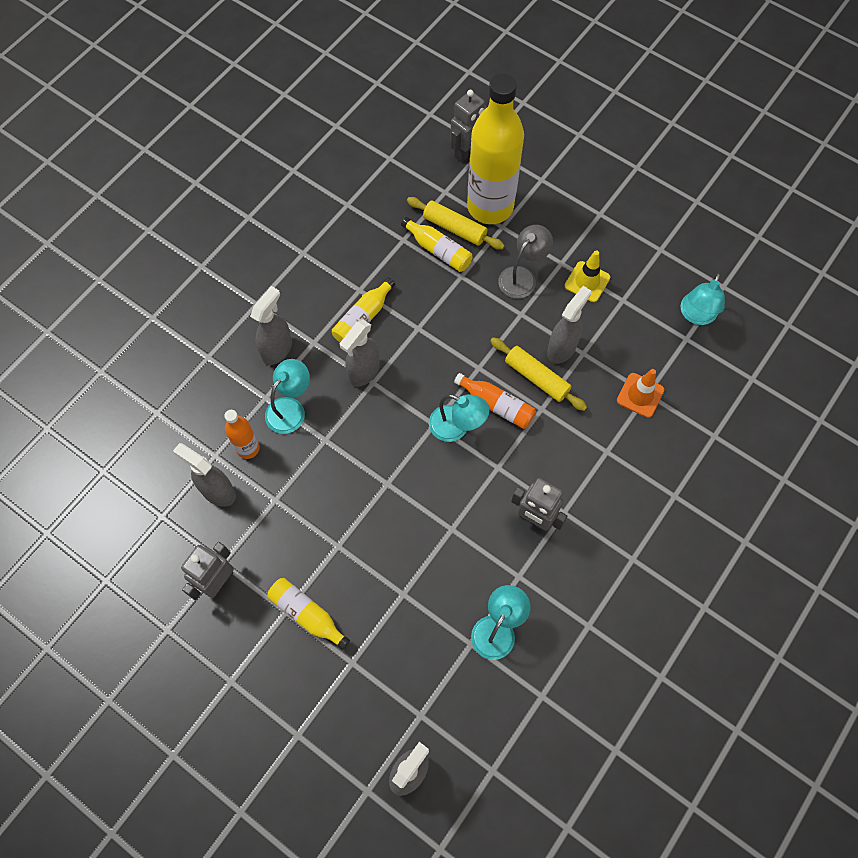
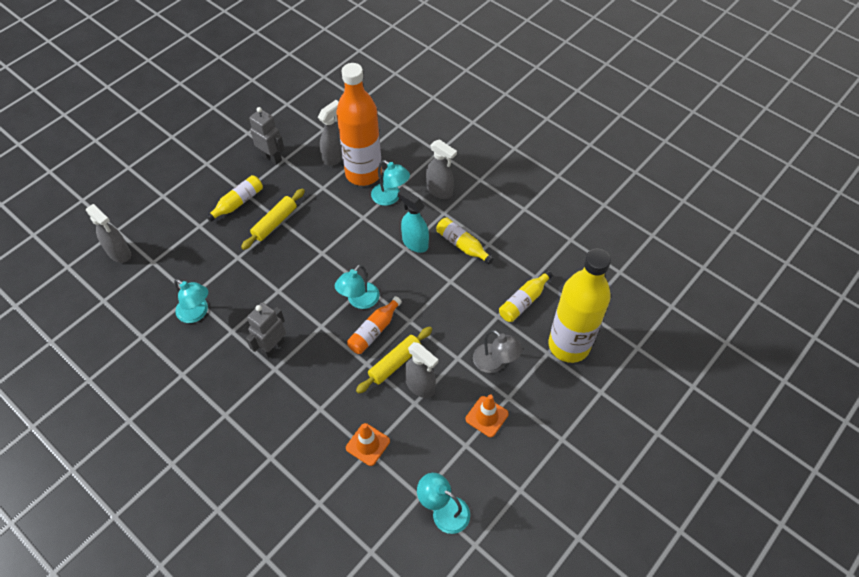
camera: 95 degrees right, 10 degrees down
(248, 448) = (363, 173): orange bottle -> orange bottle, size x2.20
(364, 372) = (415, 243): grey spray bottle -> turquoise spray bottle
(454, 228) = (546, 315): yellow rolling pin -> yellow rolling pin (275, 223)
(467, 152) = (629, 332): grey robot -> none
(587, 282) = (486, 416): yellow traffic cone -> orange traffic cone

